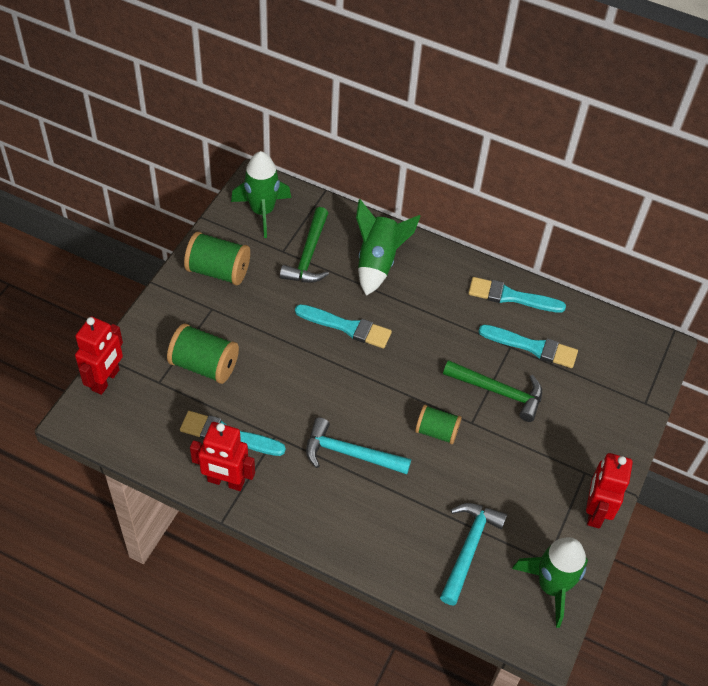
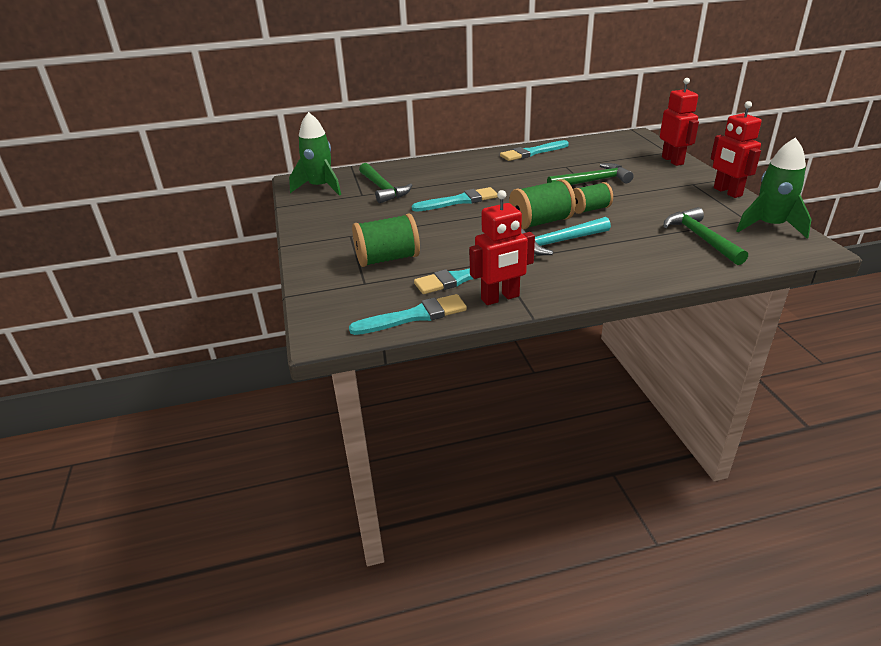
camera: 35 degrees left, 20 degrees down
(106, 380) = (317, 303): red robot -> red robot (672, 160)
(218, 271) = (328, 220): green spool -> green spool (540, 222)
(378, 262) = (433, 173): green rocket -> none
(469, 548) = (701, 238): turquoise hammer -> green hammer
(532, 347) = (577, 161): turquoise brush -> turquoise brush (414, 316)

